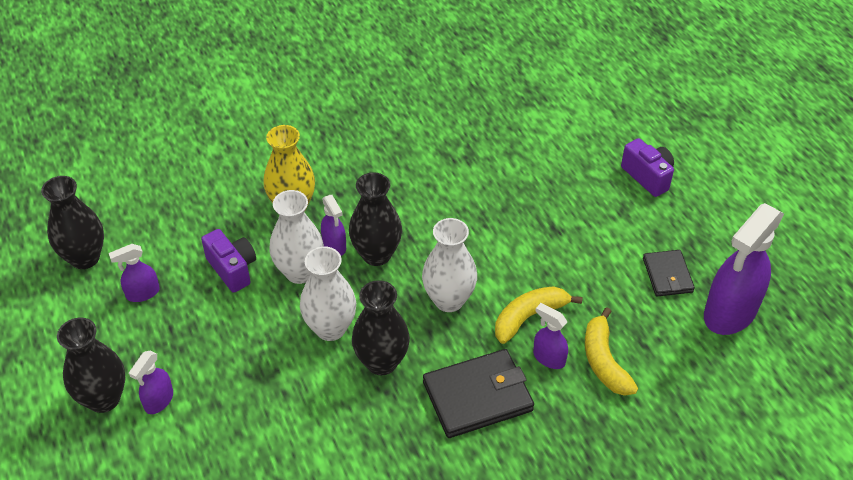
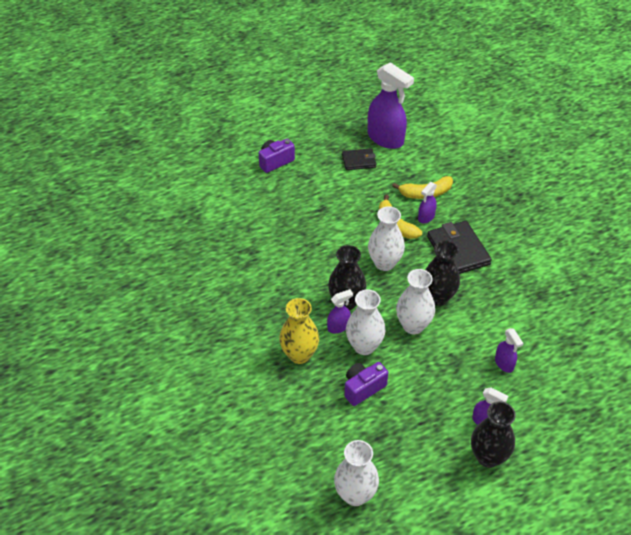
camera: 90 degrees left, 0 degrees up
(85, 258) = (355, 495): black vase -> white vase
(142, 293) = (390, 446): purple spray bottle -> purple spray bottle (504, 363)

